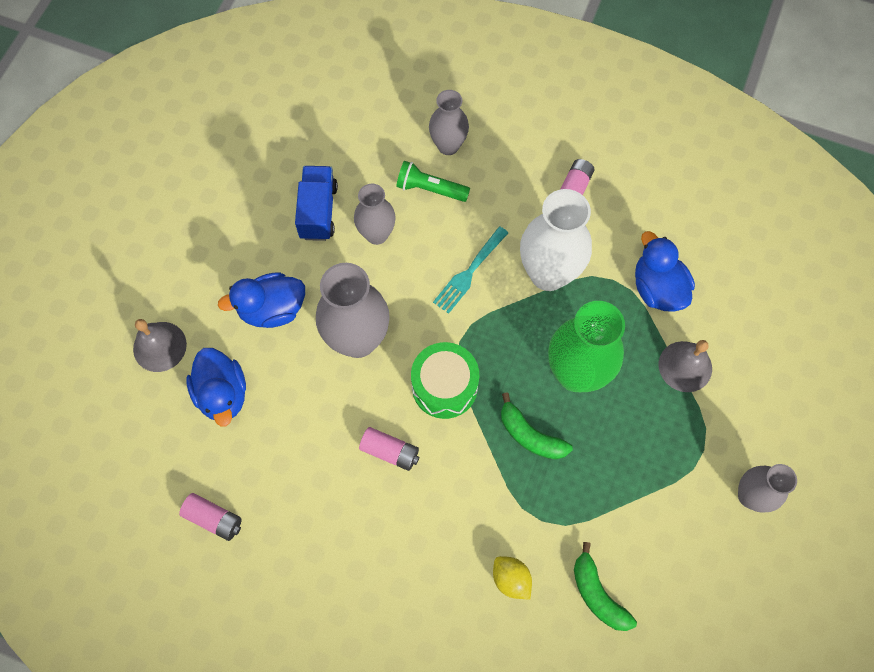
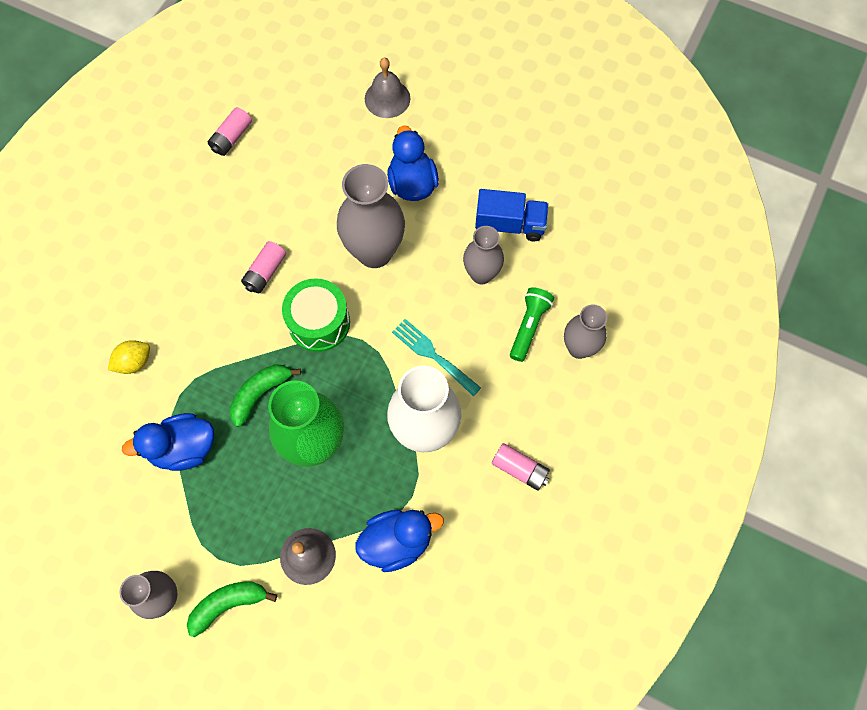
camera: 95 degrees right, 0 degrees up
(223, 394) = (337, 144): blue duck -> blue duck (183, 448)
(597, 594) = (105, 435): green banana -> green banana (228, 604)

